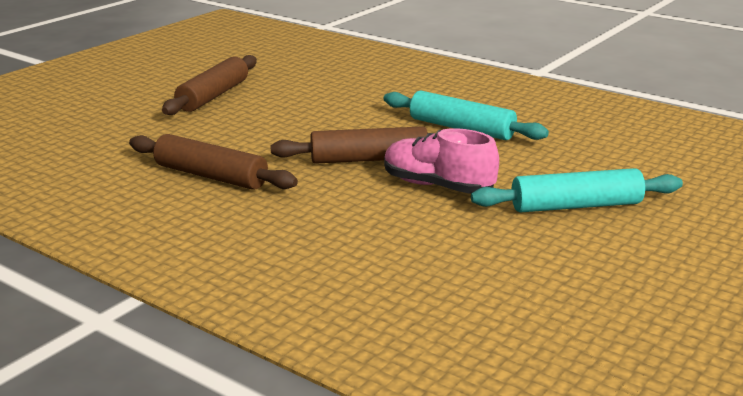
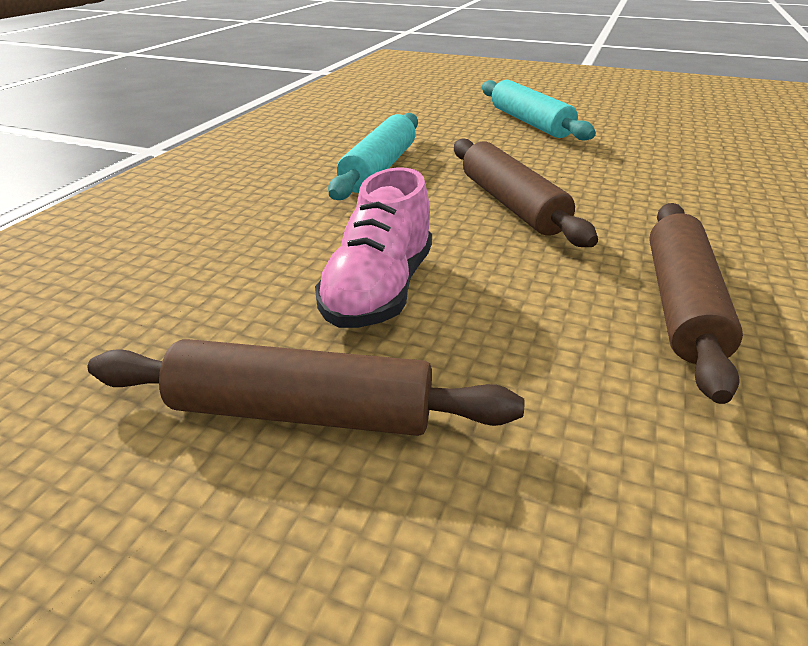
camera: 105 degrees left, 10 degrees up
(437, 186) = (547, 167): pink shoe -> pink shoe (379, 290)

